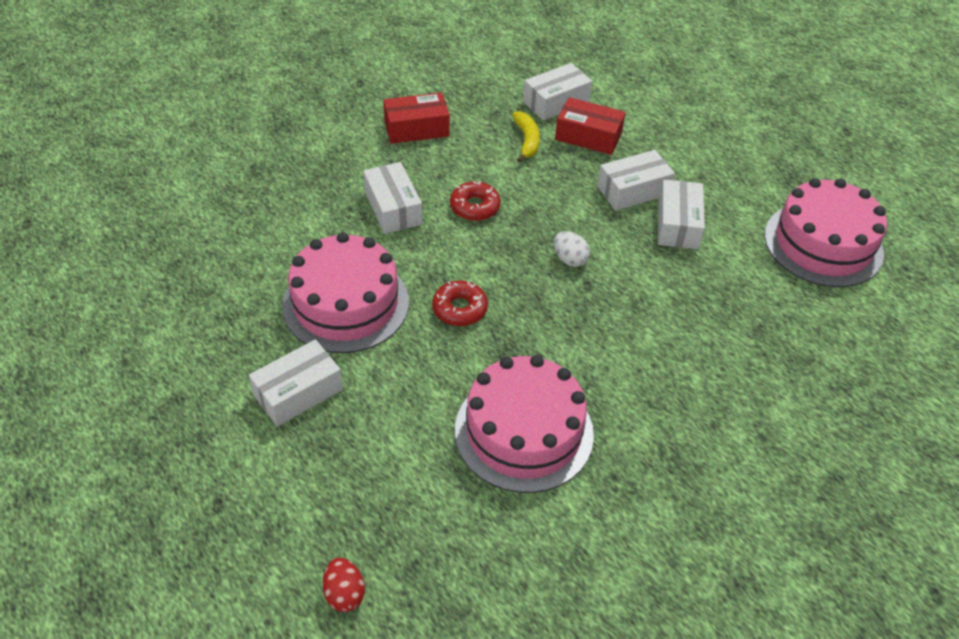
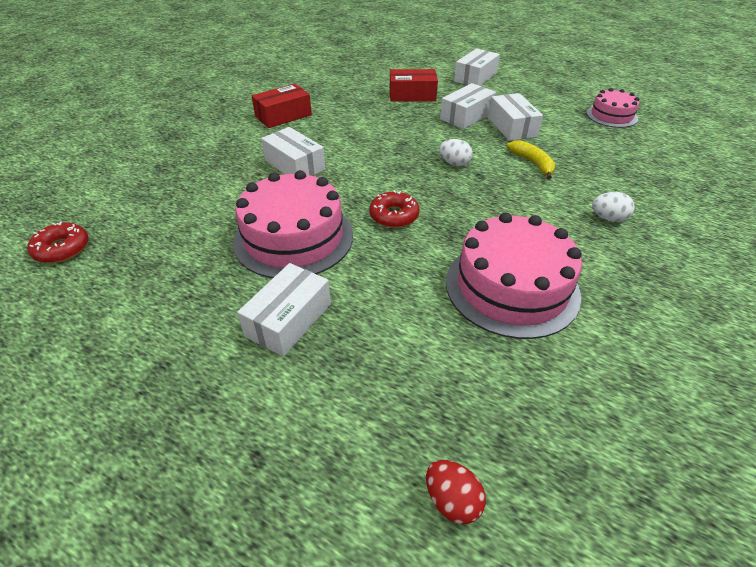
camera: 20 degrees left, 5 degrees down
(475, 207) = (359, 150): red donut -> red donut (62, 249)
(526, 141) = (371, 106): yellow banana -> yellow banana (533, 163)
(556, 102) = (376, 83): white box -> white box (475, 77)
(690, 388) = (608, 218): none -> white egg
(823, 244) = (611, 116): pink cake -> pink cake, size x0.56

